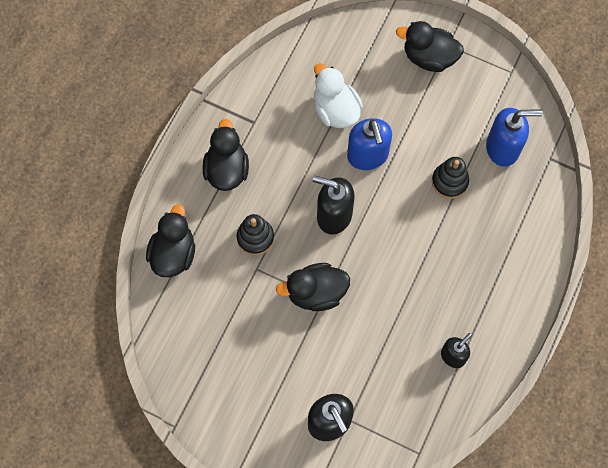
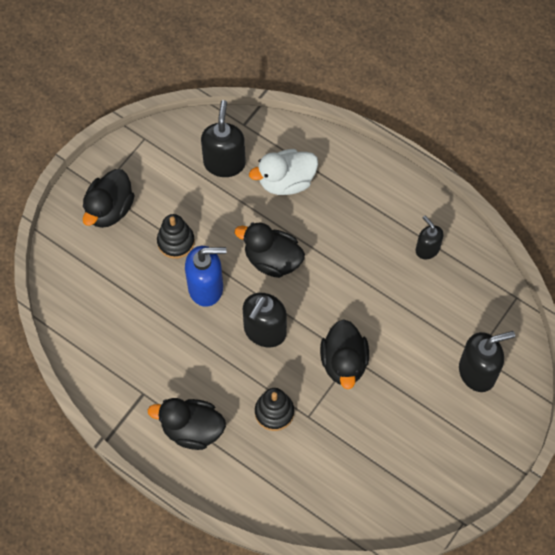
camera: 80 degrees left, 5 degrees down
(173, 253) = (277, 498): black duck -> black duck (272, 260)
(335, 110) = (148, 309): white duck -> white duck (286, 181)
(449, 181) = (249, 217): black stacking toy -> black stacking toy (176, 242)
(503, 148) = (224, 163): blue soap dispenser -> black soap dispenser

